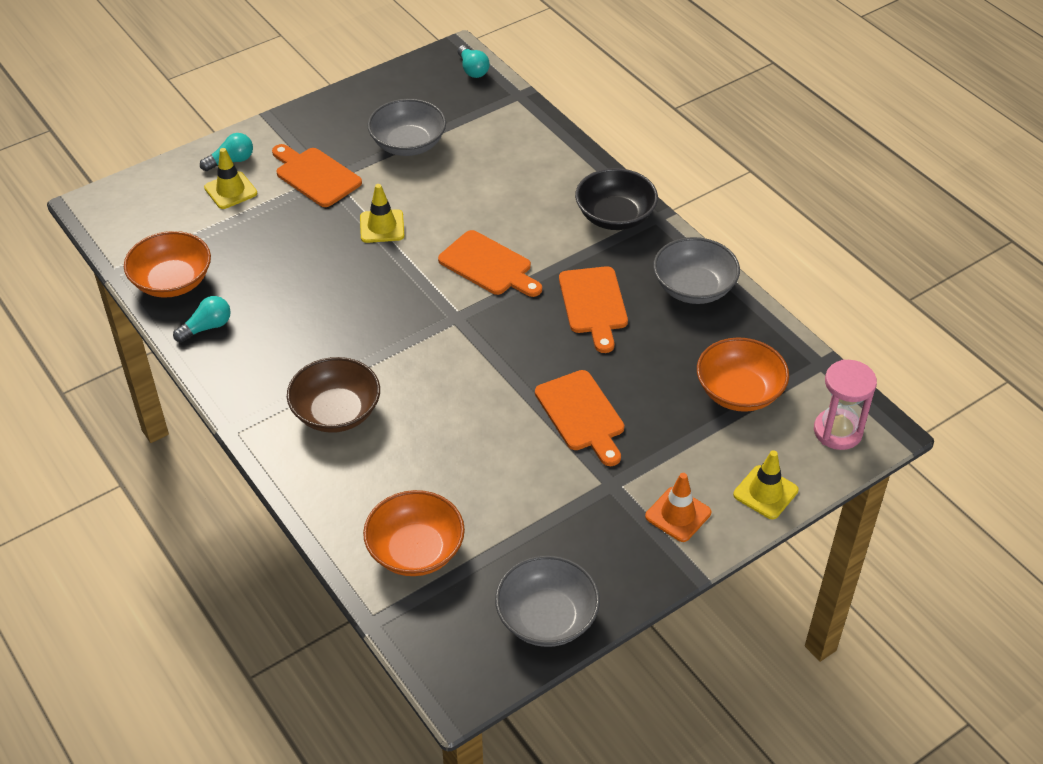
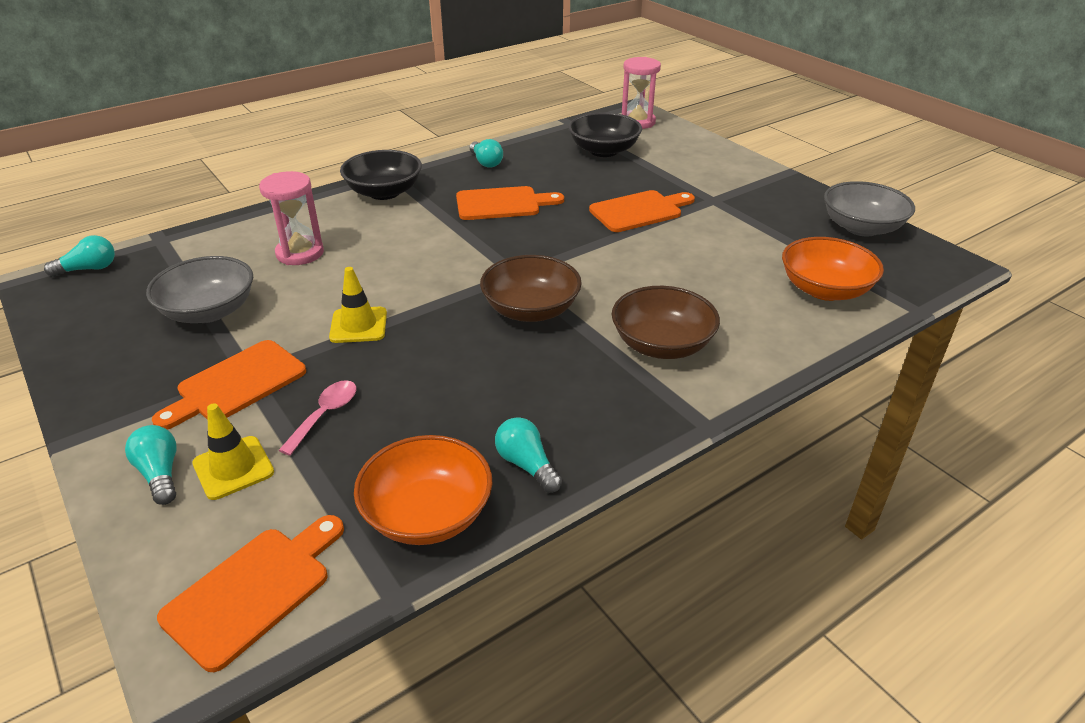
camera: 90 degrees left, 10 degrees down
(275, 223) = (325, 415): none -> pink spoon
(396, 328) = (531, 310): none -> brown bowl
(488, 265) = (440, 256): orange cutting board -> orange cutting board (254, 590)
(495, 178) = (300, 253): none -> pink hourglass
(678, 514) = (734, 176): orange traffic cone -> none
(694, 288) = (486, 162): grey bowl -> turquoise light bulb
(739, 392) = (604, 151): orange bowl -> black bowl
(765, 492) = (702, 146): yellow traffic cone -> none

